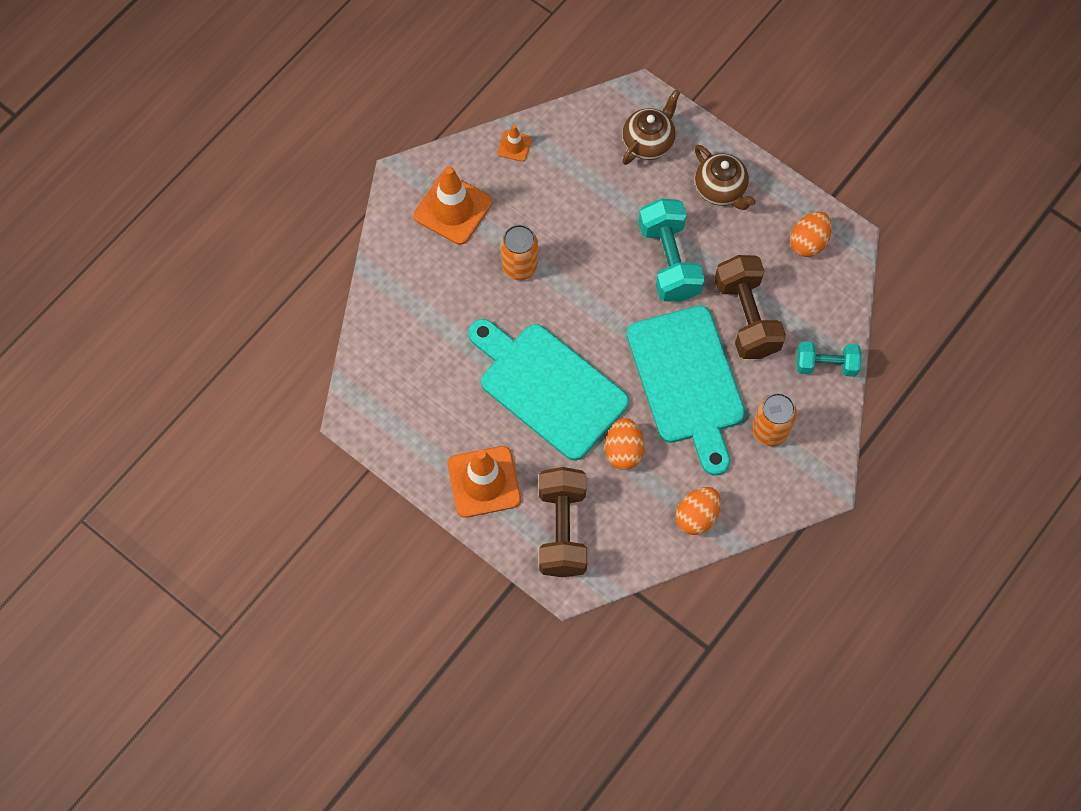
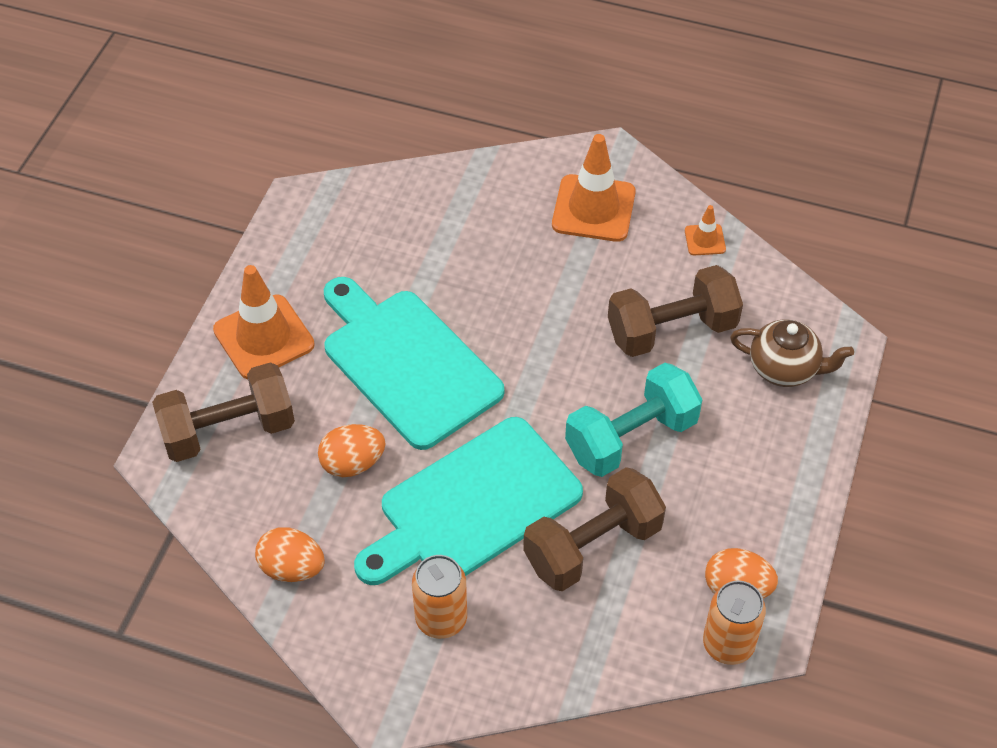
camera: 70 degrees right, 15 degrees down
(519, 266) = (551, 290): orange can -> orange can (728, 644)
(548, 387) = (407, 363): turquoise cutting board -> turquoise cutting board turned 60 degrees counterclockwise
(587, 200) = (671, 330): none -> brown dumbbell
(720, 190) = (760, 465): brown teapot -> none
(826, 365) = (564, 661): turquoise dumbbell -> none

